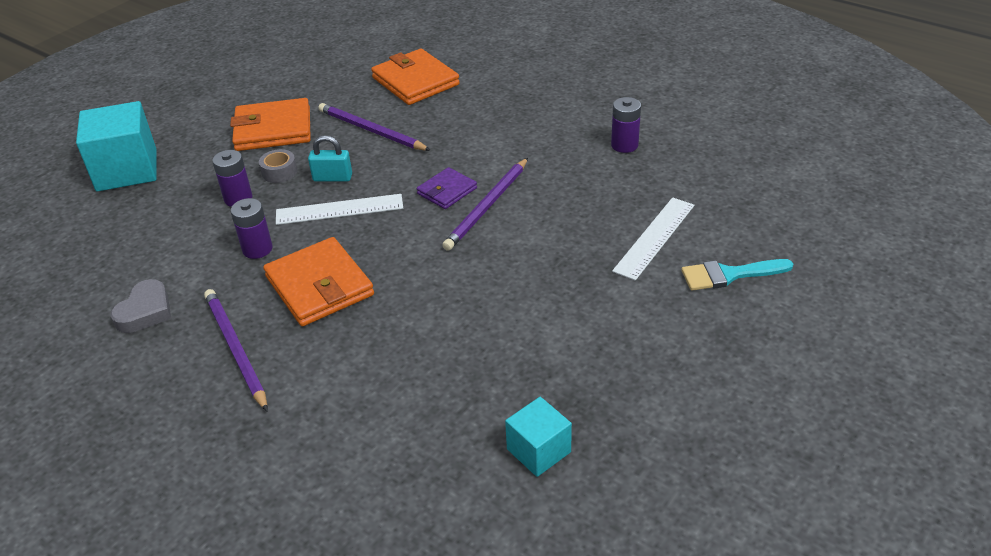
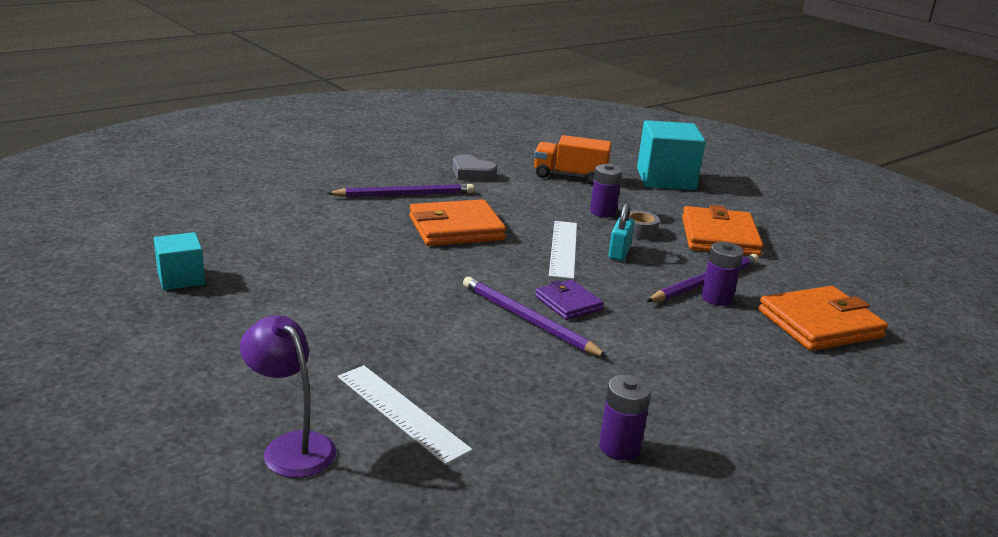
camera: 100 degrees right, 15 degrees down
(135, 235) = (570, 176): none -> orange truck
(257, 249) = (523, 212): purple battery -> purple battery (717, 298)
(729, 275) = (291, 446): turquoise brush -> purple lamp

